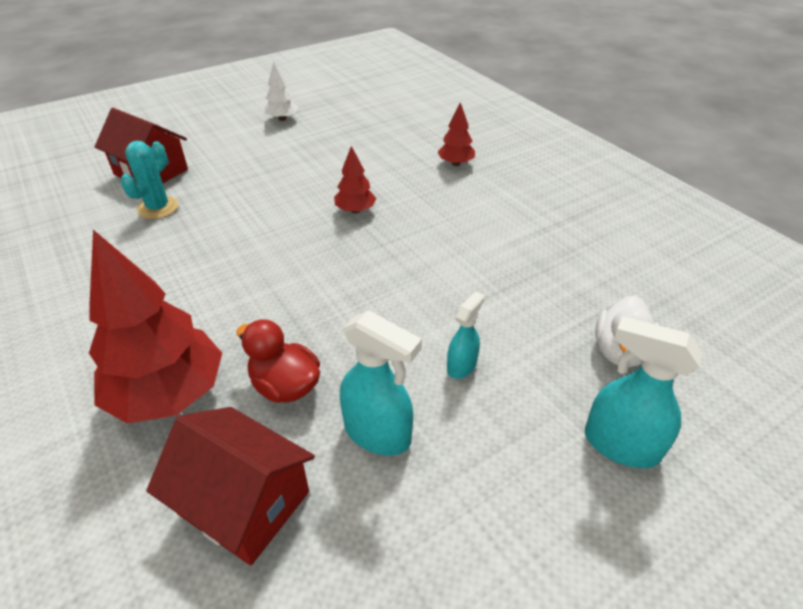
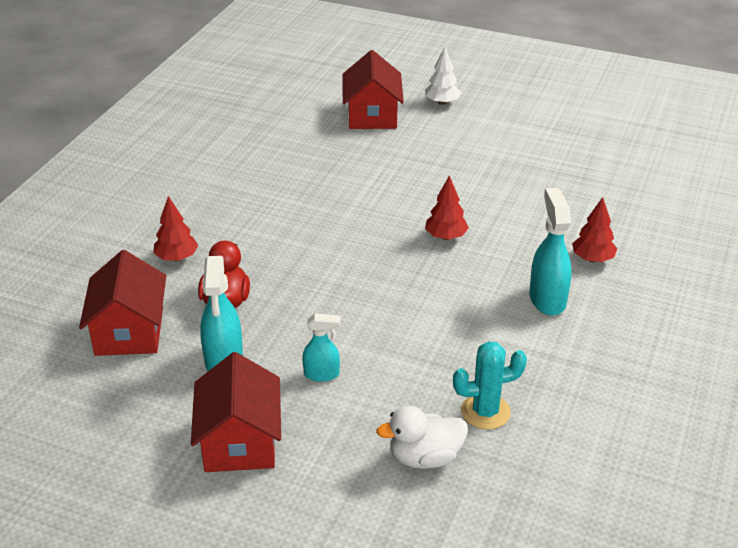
camera: 55 degrees right, 5 degrees down
(158, 208) = (335, 145): turquoise cactus -> turquoise cactus (485, 412)
(169, 394) = (177, 258): red tree -> red tree, size x0.49
(282, 119) = (531, 128): white tree -> white tree (442, 102)
(515, 480) = (239, 441): none -> red house
(620, 445) = (318, 486): turquoise spray bottle -> turquoise spray bottle (547, 299)

